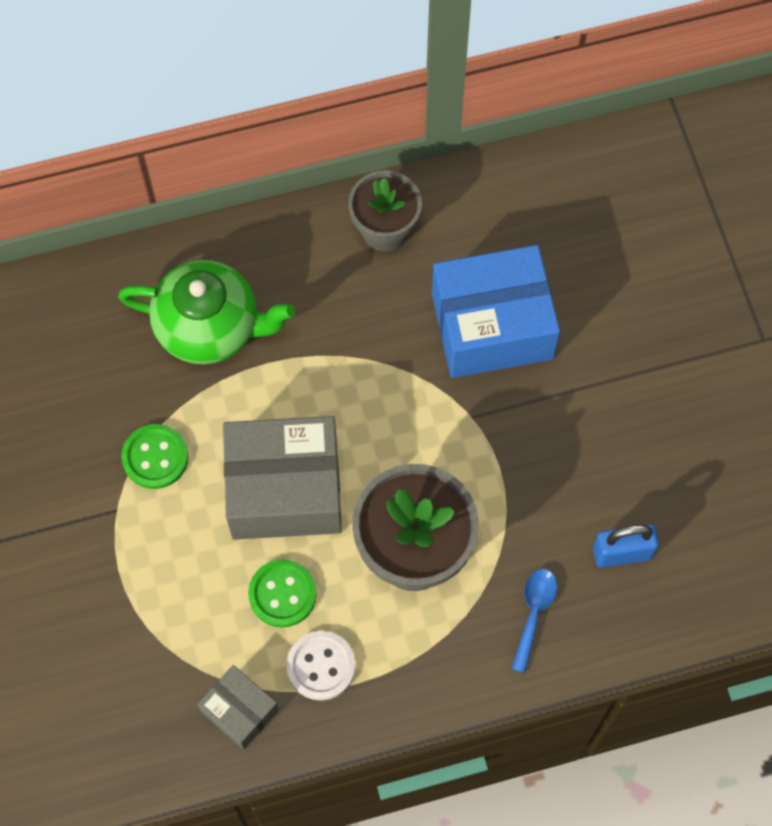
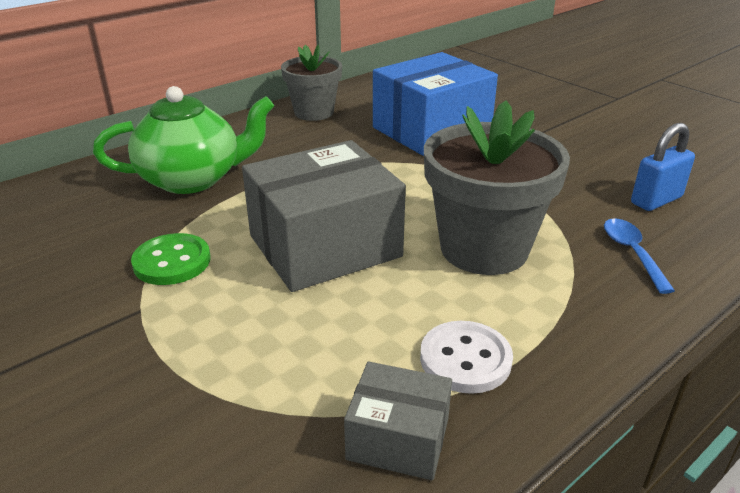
camera: 25 degrees left, 35 degrees down
(282, 594) = (375, 316): green button -> none

